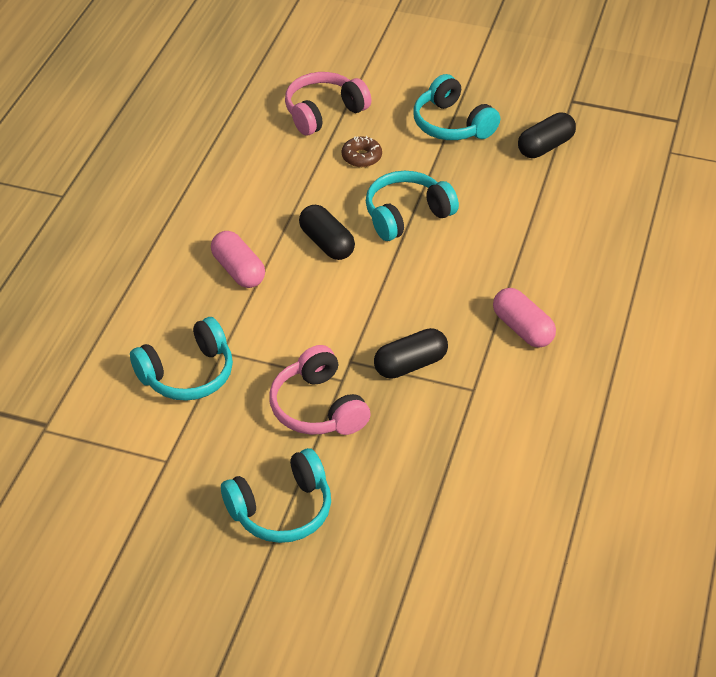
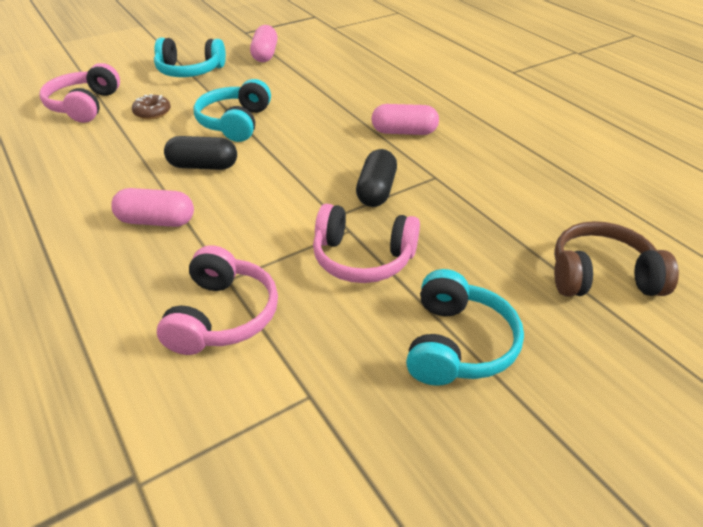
camera: 50 degrees left, 5 degrees down
(187, 374) = (222, 316): turquoise headphones -> pink headphones
(446, 561) = (601, 276): none -> brown headphones
(545, 146) = (265, 54): black capsule -> pink capsule

